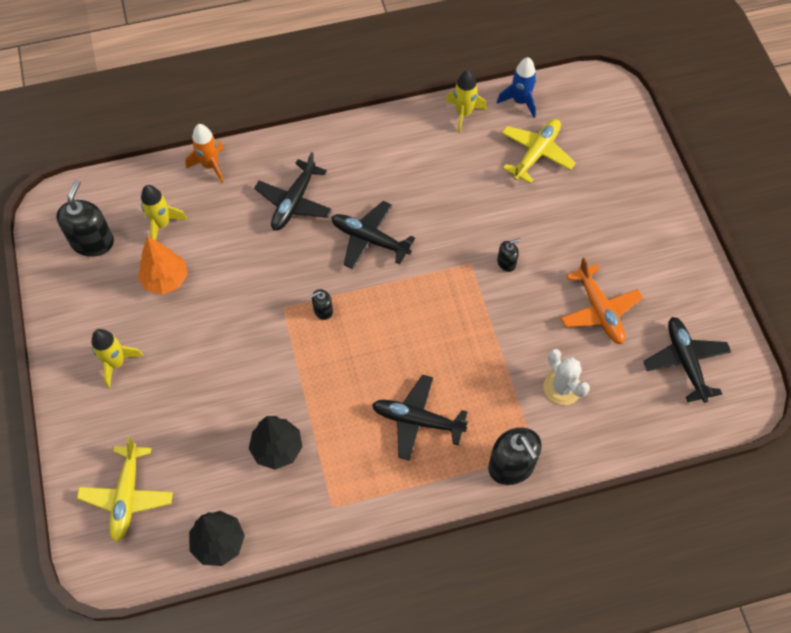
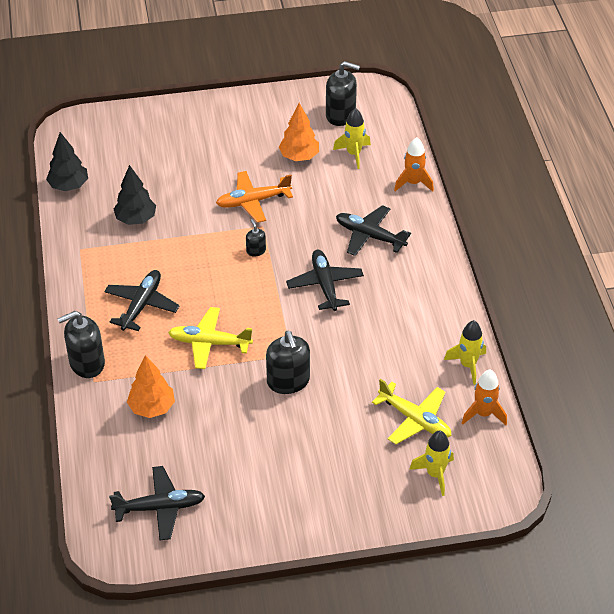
camera: 95 degrees right, 15 degrees down
(116, 363) = (227, 131): yellow rocket -> yellow rocket (435, 474)
(127, 496) = (117, 139): yellow plane -> yellow plane (209, 343)
(369, 239) = (325, 285): black plane -> black plane turned 45 degrees counterclockwise
(506, 262) = (288, 381): black soap dispenser -> black soap dispenser, size x2.00
(520, 101) = (483, 414): blue rocket -> orange rocket
(562, 387) = (152, 407): white cactus -> orange tree
(599, 310) = (226, 447): orange plane -> orange plane (253, 201)

